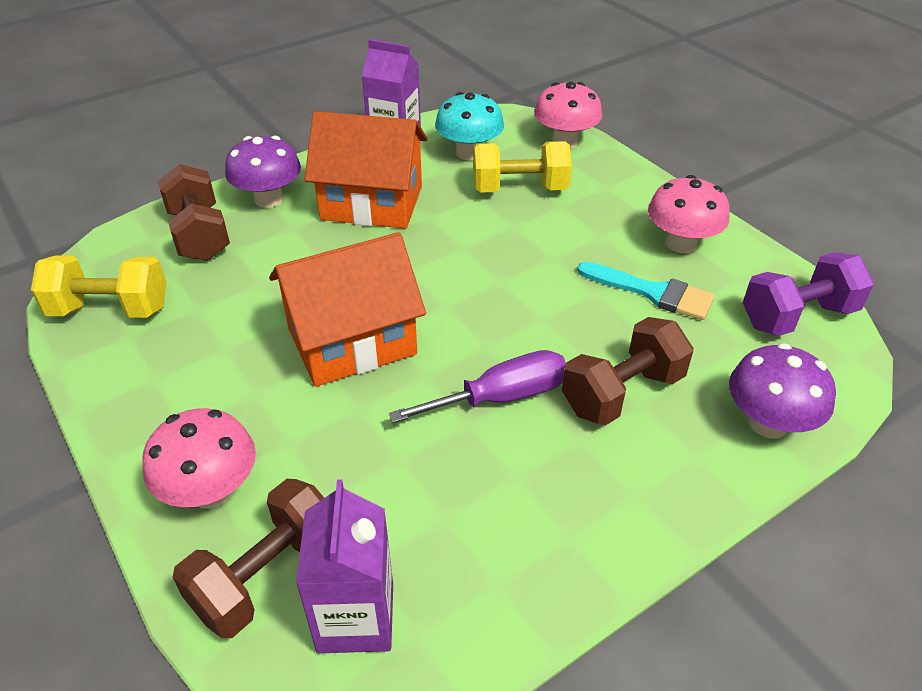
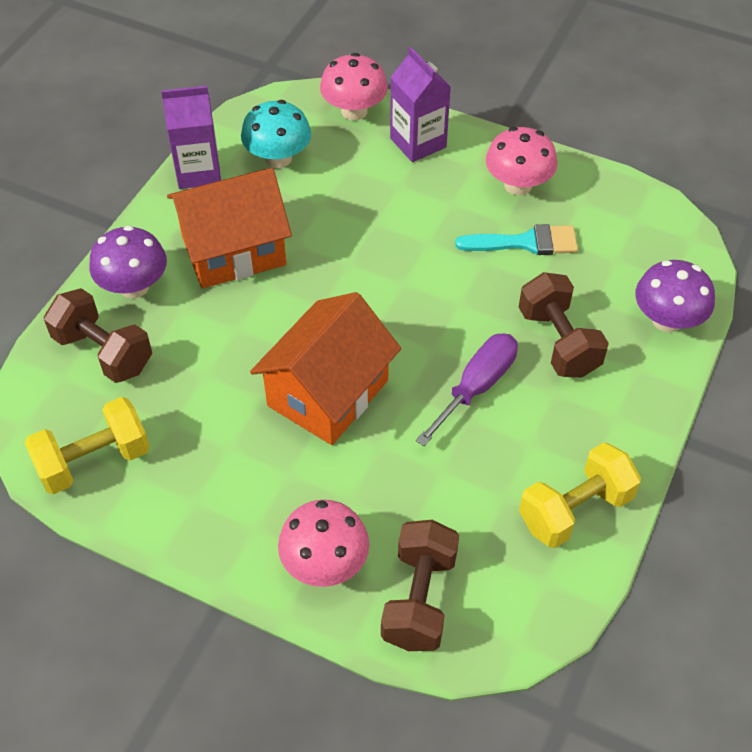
camera: 30 degrees left, 10 degrees up
(356, 617) = (498, 593): purple carton -> purple carton (418, 143)
(519, 189) = (352, 182): yellow dumbbell -> yellow dumbbell (575, 510)
(622, 393) = (558, 342): brown dumbbell -> brown dumbbell turned 45 degrees counterclockwise
(797, 316) = (639, 219): purple dumbbell -> none

